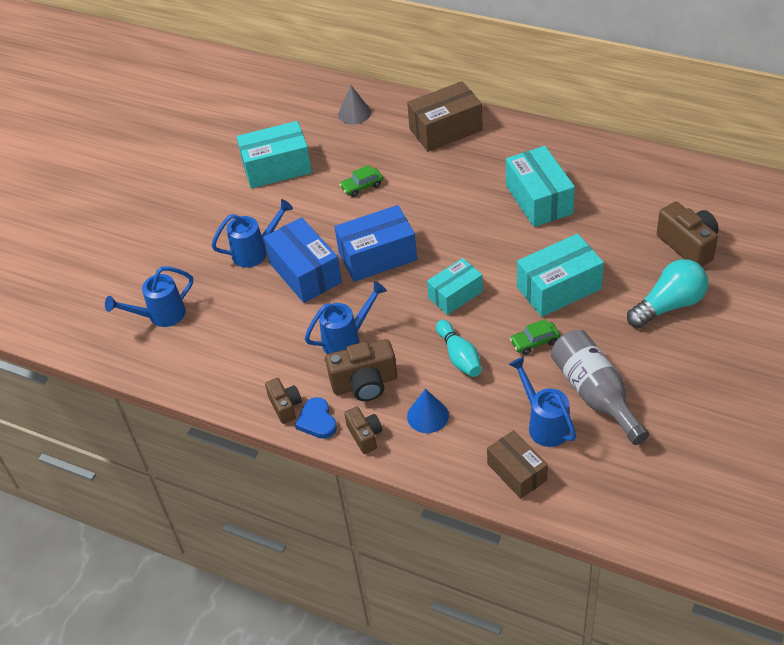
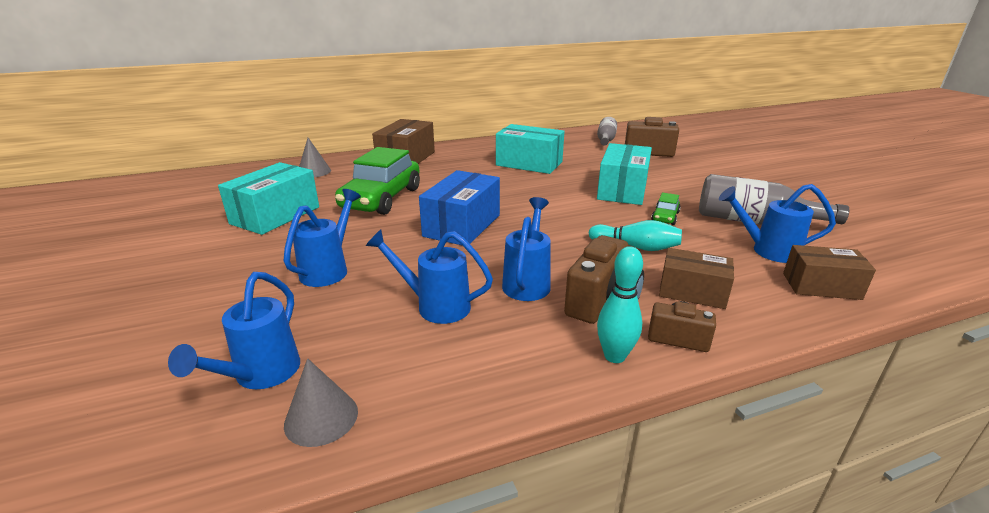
camera: 50 degrees left, 20 degrees down
(163, 358) = (321, 417): none -> grey cone
(276, 323) = (435, 306): none -> blue watering can
(285, 406) = (561, 365): brown camera -> none
(305, 273) = (409, 260): blue box -> none
(317, 421) = (614, 356): blue heart -> turquoise bowling pin
(362, 186) = (381, 199): green car -> green car, size x2.31
(428, 415) = (692, 292): blue cone -> brown box
(455, 295) = (564, 219): turquoise box -> none
(669, 305) = (693, 173): turquoise light bulb -> none
(681, 198) = (605, 140): none -> grey bottle

